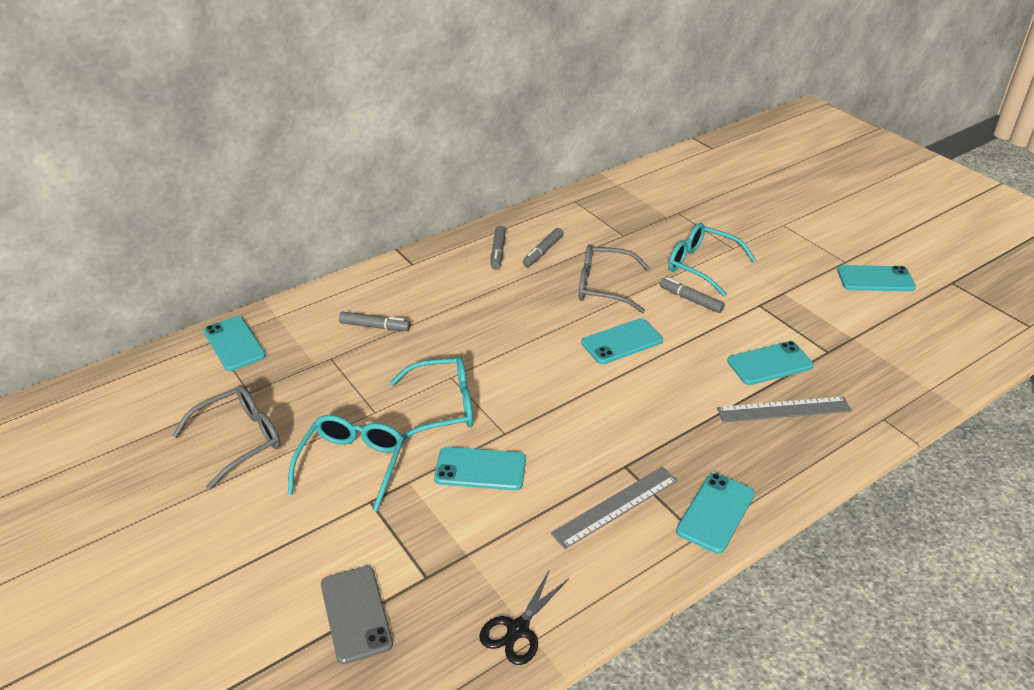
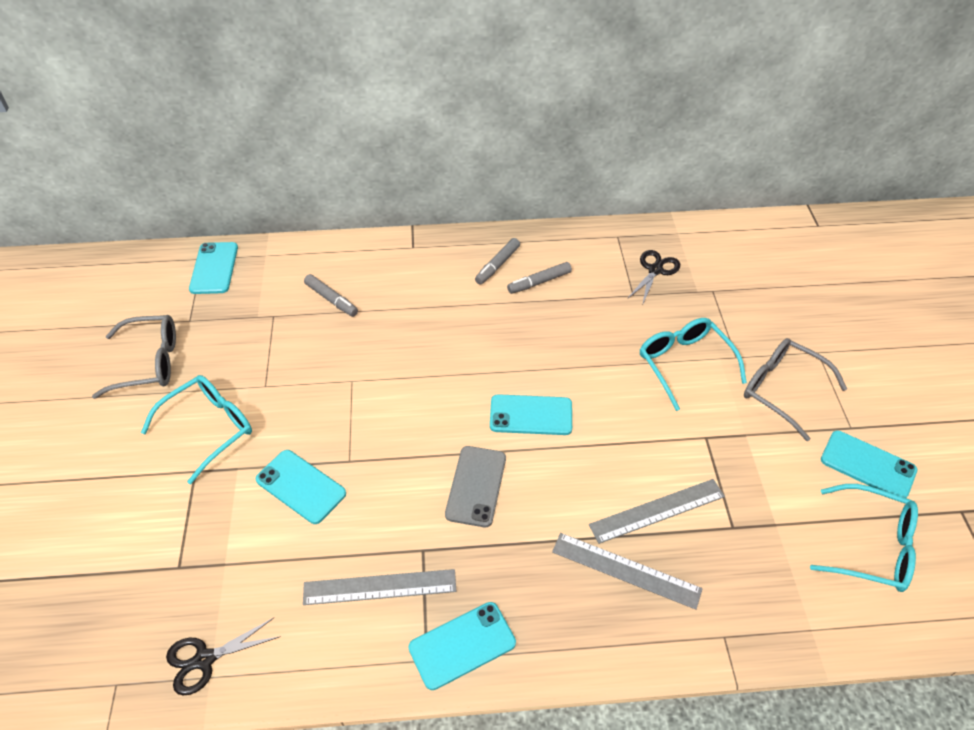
camera: 30 degrees right, 10 degrees up
(356, 614) = (104, 570): grey phone -> grey phone (476, 486)
(442, 407) = (320, 408): turquoise glasses -> turquoise glasses (871, 546)
(604, 286) = (565, 346): grey glasses -> grey glasses (782, 390)
(624, 213) = (655, 270): none -> black scissors
(690, 300) = (638, 399): grey marker -> none
(769, 363) = (657, 510): turquoise phone -> grey ruler

